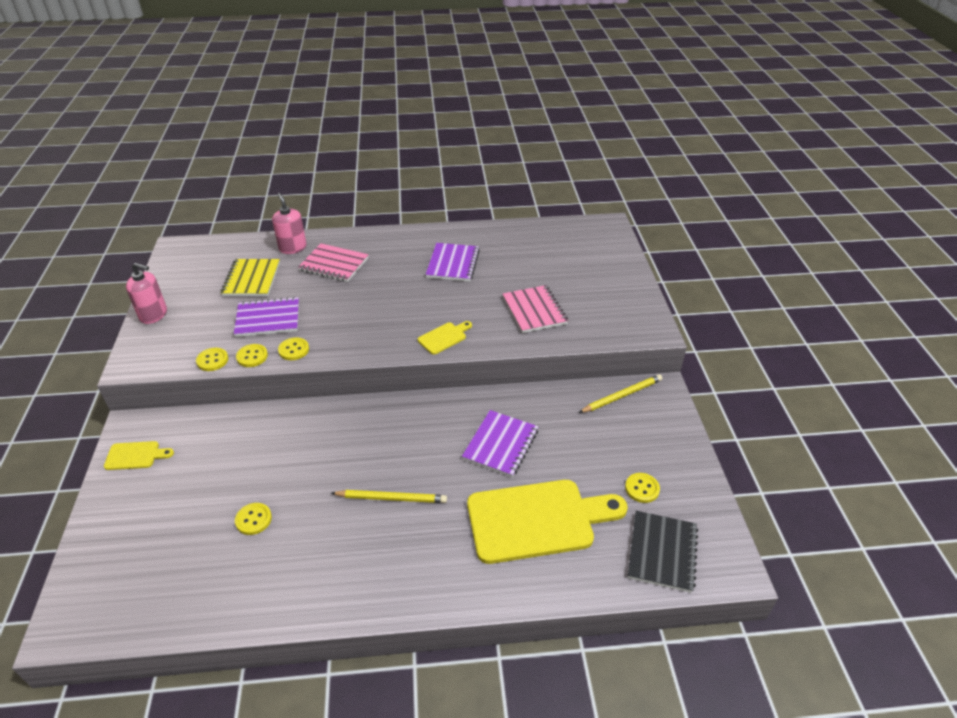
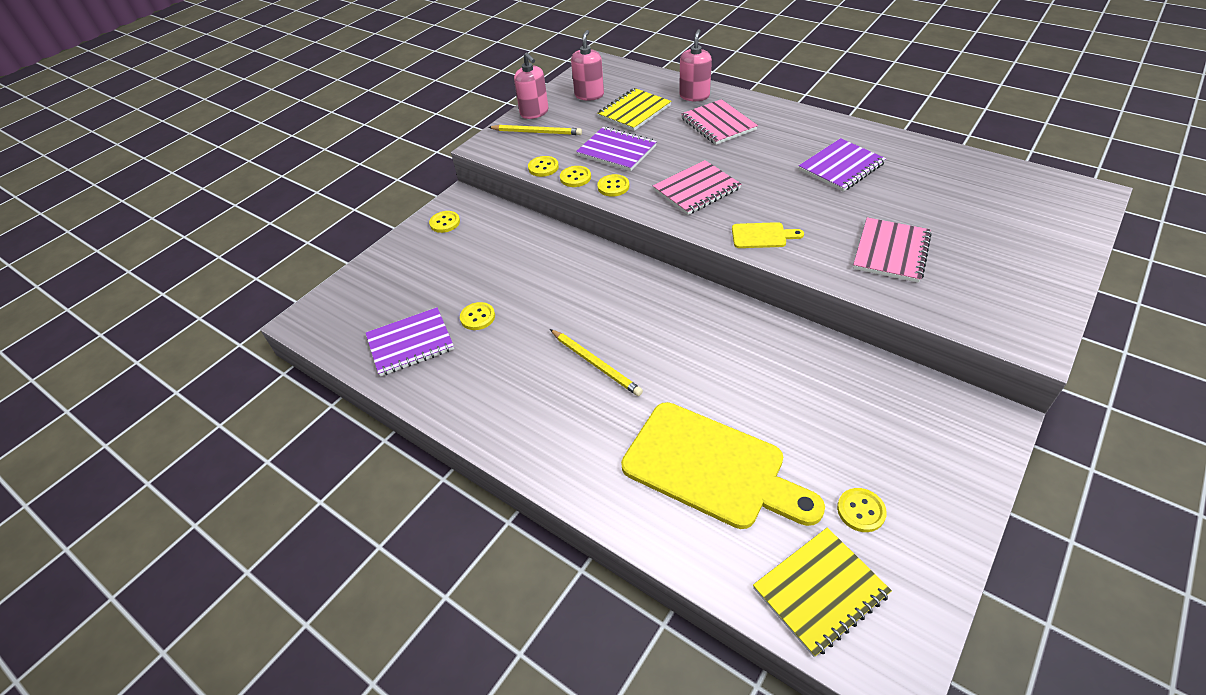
camera: 45 degrees right, 5 degrees up
(135, 455) = (445, 223): yellow cutting board -> yellow button
(194, 279) = (589, 95): none -> pink soap dispenser
(364, 323) = (696, 189): none -> pink notebook
(501, 445) = (741, 374): purple notebook -> purple notebook (410, 343)
(622, 395) = (933, 399): yellow pencil -> yellow pencil (537, 132)
(662, 552) = (820, 591): black notebook -> yellow notebook

